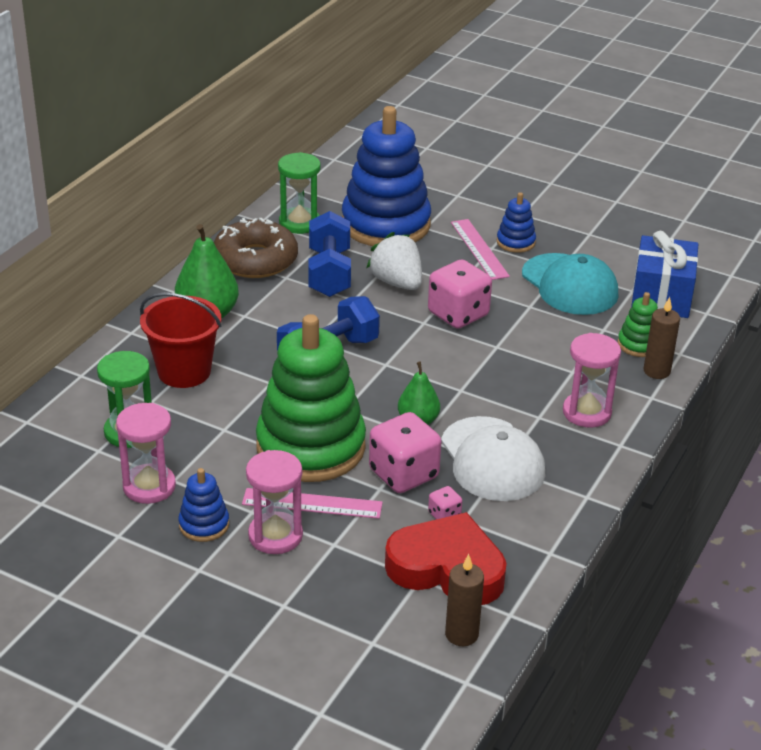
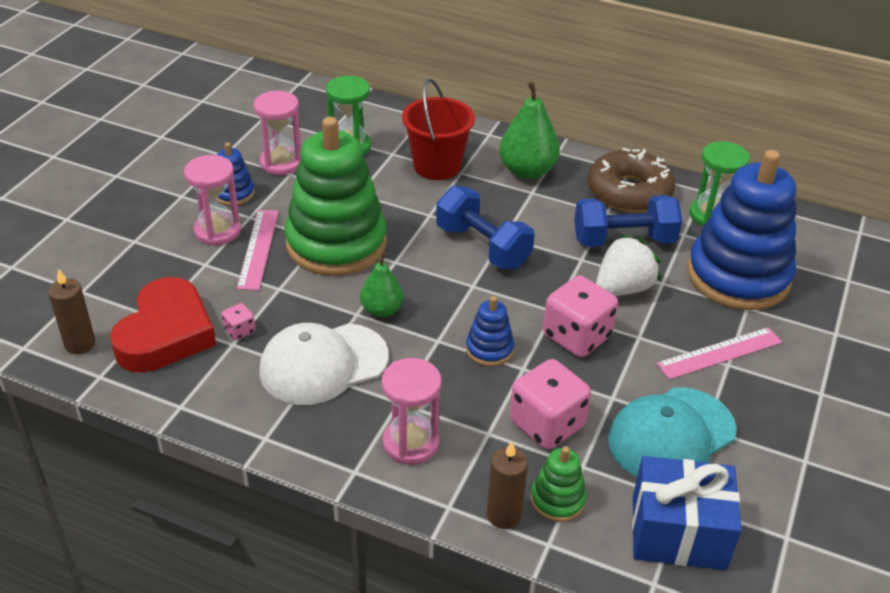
camera: 85 degrees right, 5 degrees up
(403, 474) = (299, 302): pink dice -> pink dice (547, 424)
(515, 242) = (750, 386): blue stacking toy -> blue stacking toy (489, 349)

